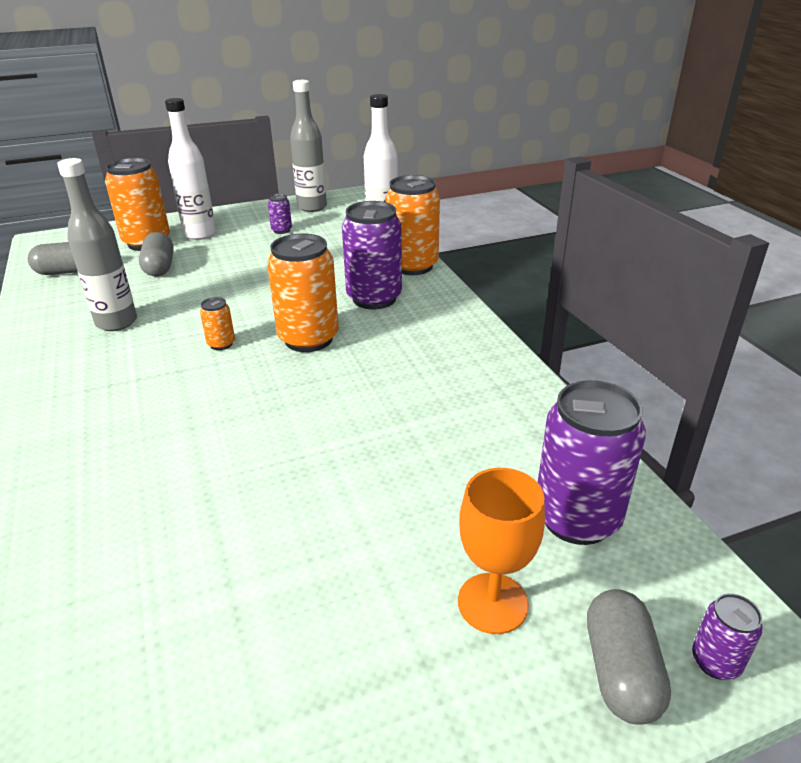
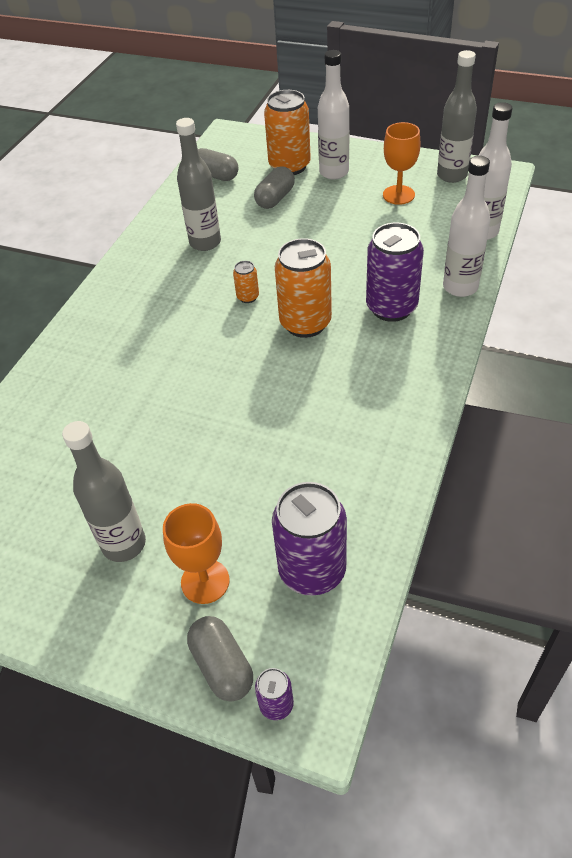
camera: 45 degrees right, 15 degrees up
(281, 230) = (398, 195): purple can -> orange goblet
(351, 635) = (124, 544): none -> grey bottle
(412, 266) = (460, 287): orange can -> white bottle
(620, 671) = (222, 666): grey capsule -> grey capsule turned 75 degrees counterclockwise

